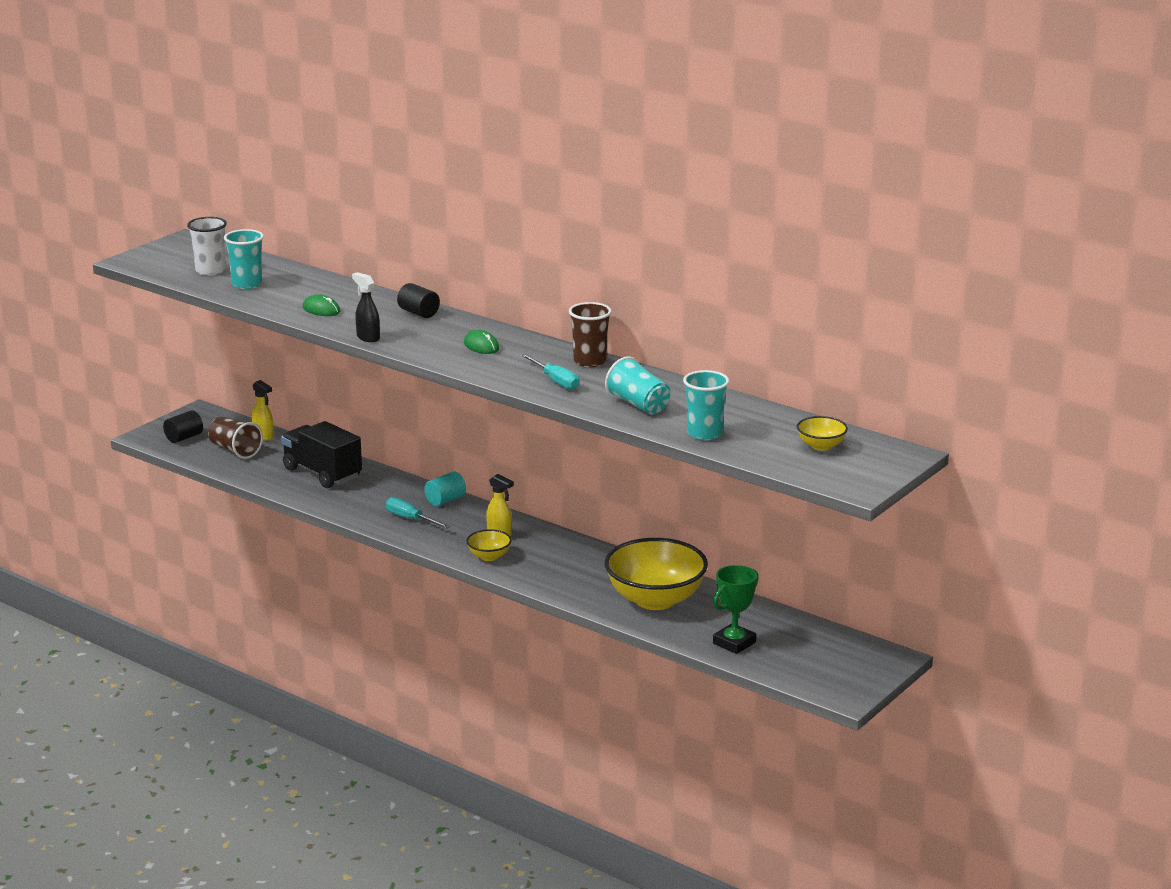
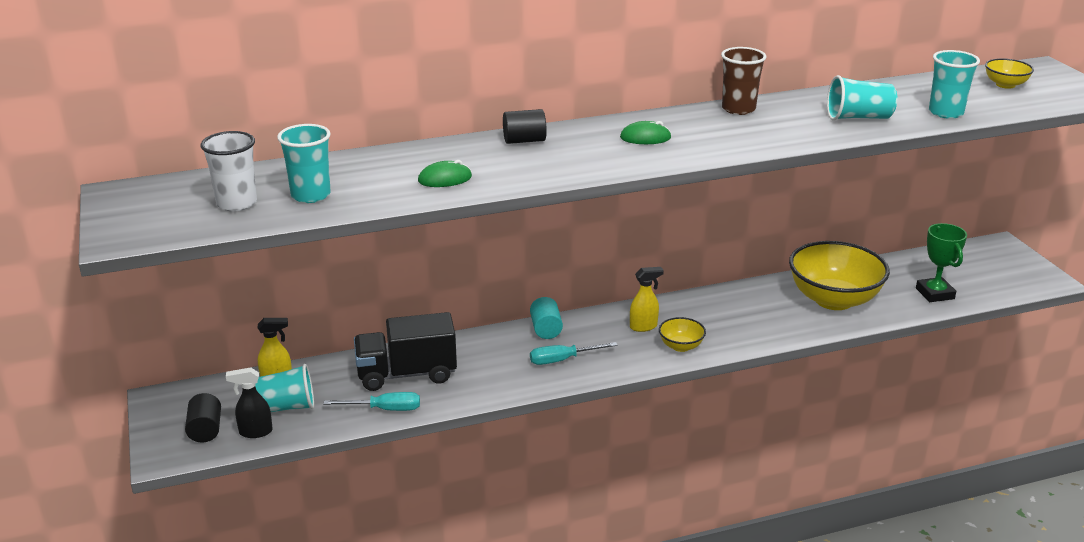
camera: 55 degrees left, 5 degrees up
(235, 450) = (283, 407): brown cup -> turquoise cup
(368, 337) = (554, 178): black spray bottle -> black spray bottle (255, 432)
(555, 381) = (768, 132): turquoise screwdriver -> turquoise screwdriver (385, 409)

